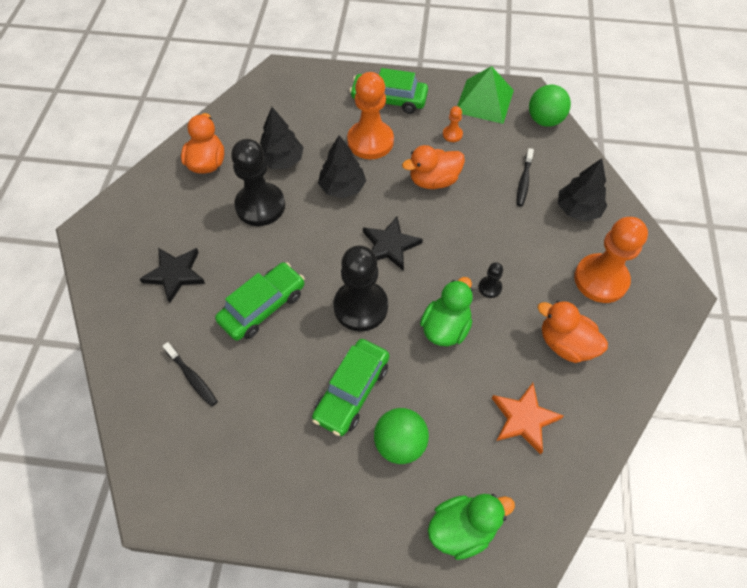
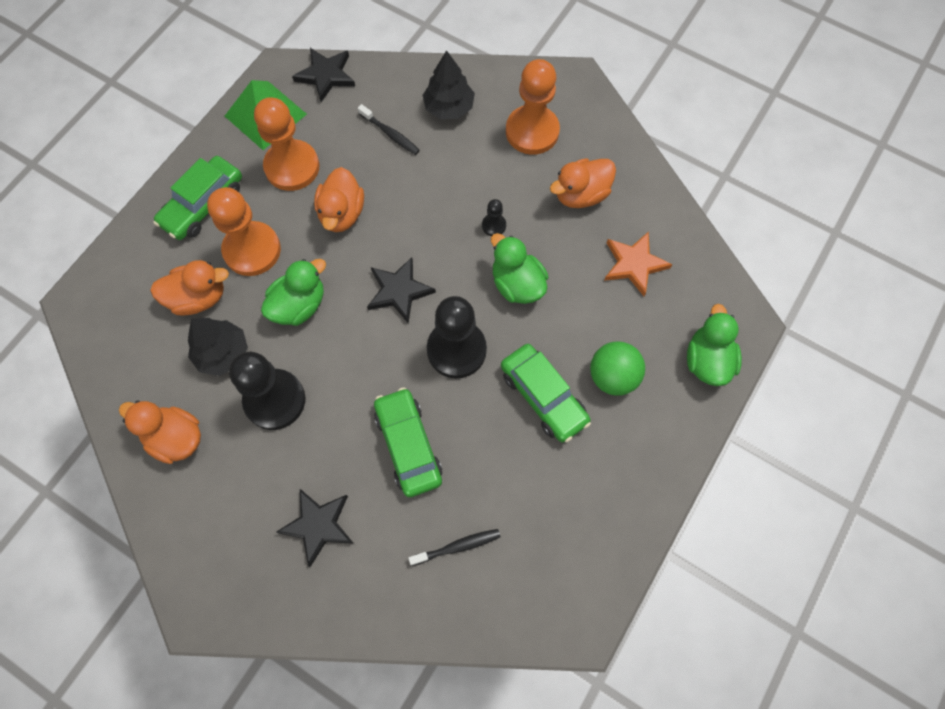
camera: 65 degrees left, 10 degrees up
(316, 129) = (198, 298): none -> orange duck
(342, 188) = (299, 305): black tree -> green duck
(452, 134) = (292, 167): orange pawn -> orange pawn, size x2.30
(544, 120) = (326, 75): green ball -> black star

